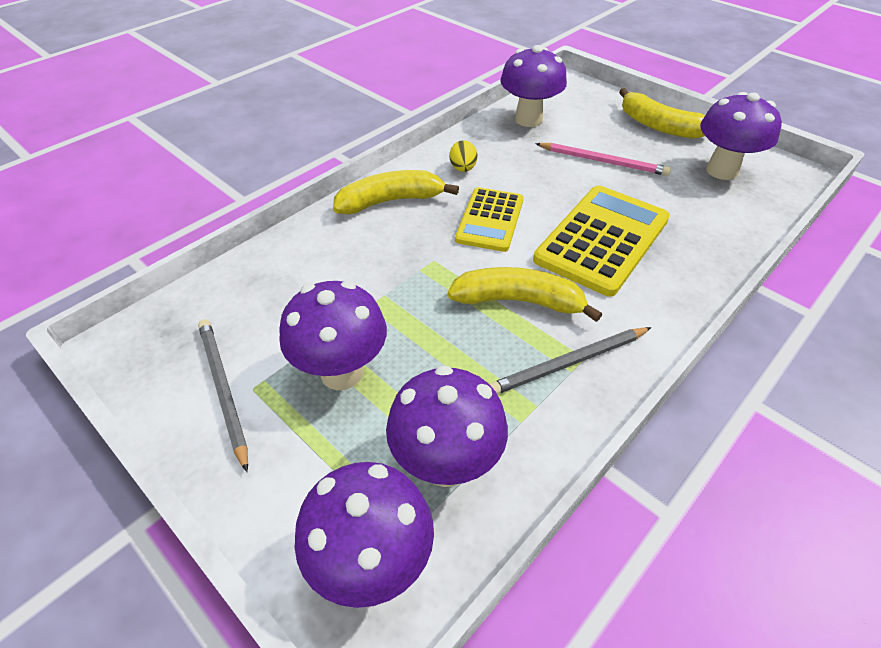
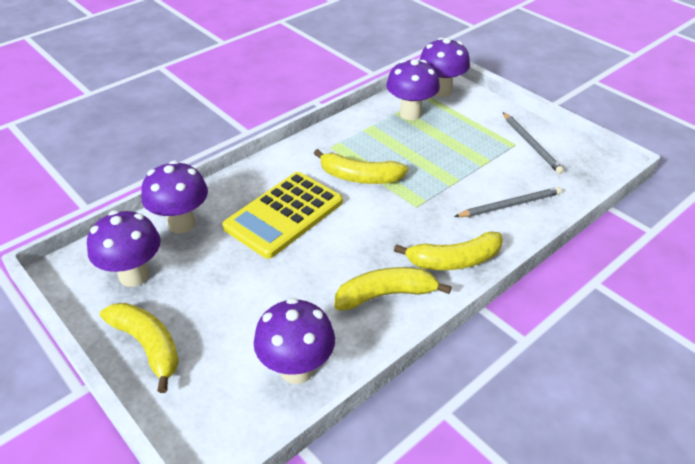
camera: 175 degrees left, 5 degrees down
(342, 372) = (468, 148): purple mushroom -> purple mushroom (181, 224)
(463, 169) = (385, 295): yellow egg -> yellow banana
(490, 220) = (368, 237): yellow calculator -> none
(569, 363) = (339, 145): grey pencil -> grey pencil (510, 205)
(603, 161) = (241, 295): pink pencil -> none

